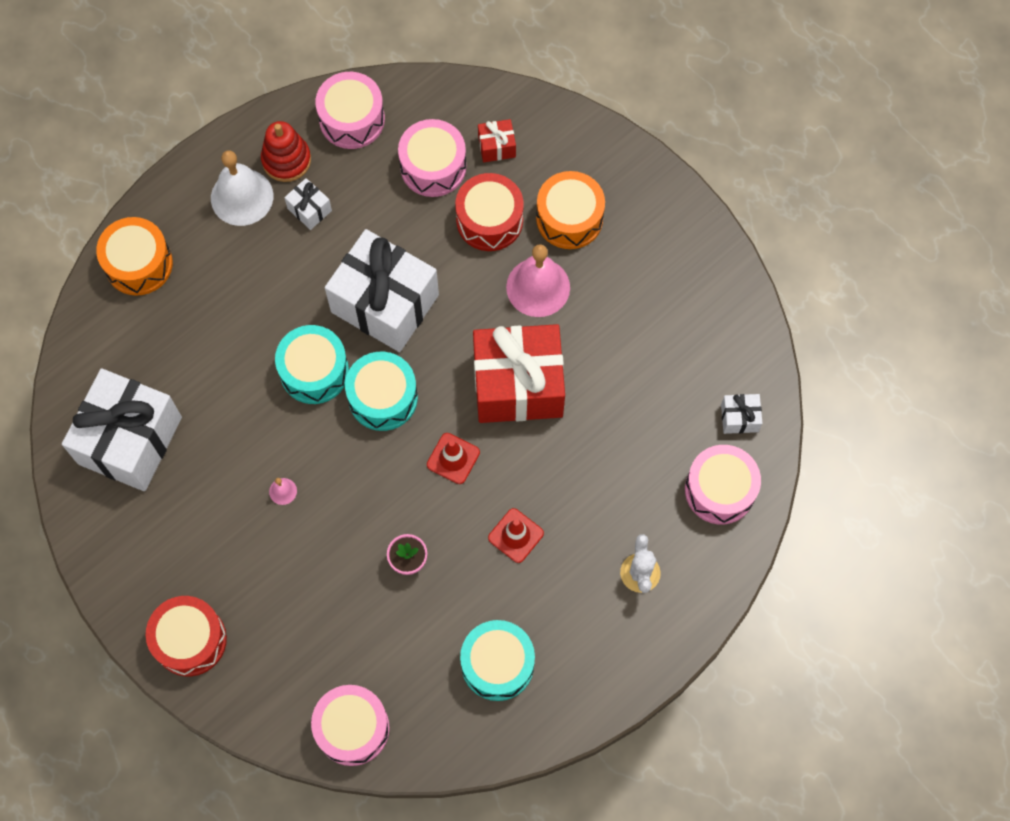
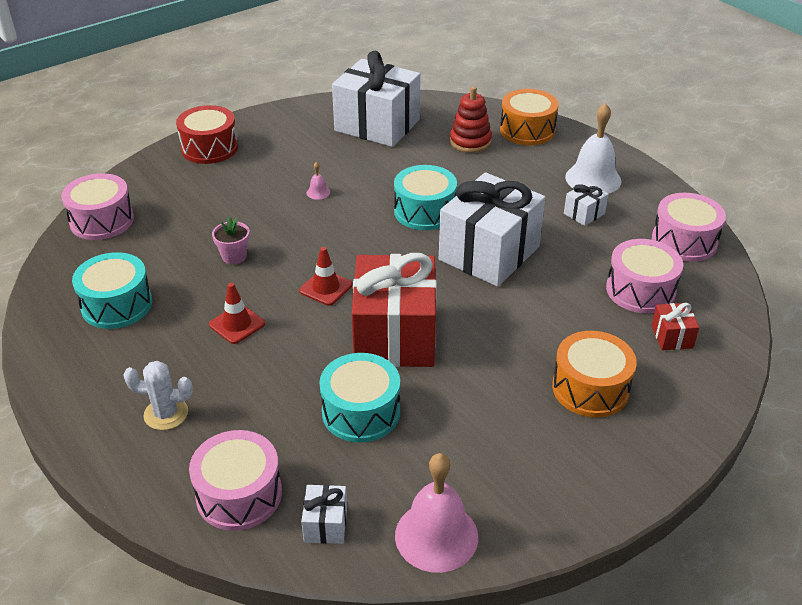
camera: 95 degrees right, 30 degrees down
(286, 160) = (633, 203): red stacking toy -> red stacking toy (470, 142)
(383, 397) = (394, 248): turquoise drum -> turquoise drum (361, 412)
(489, 220) = (582, 326): red drum -> none
(538, 287) = (505, 357): pink bell -> pink bell (436, 536)

